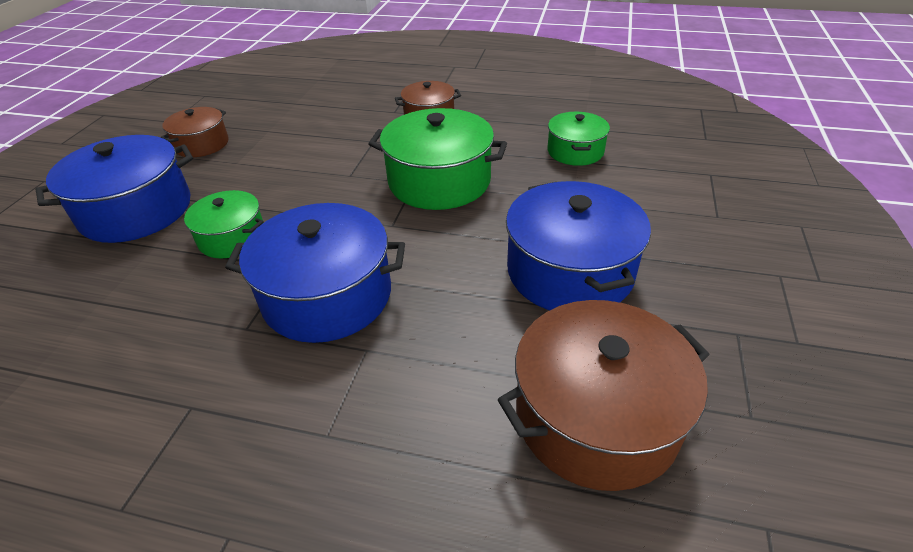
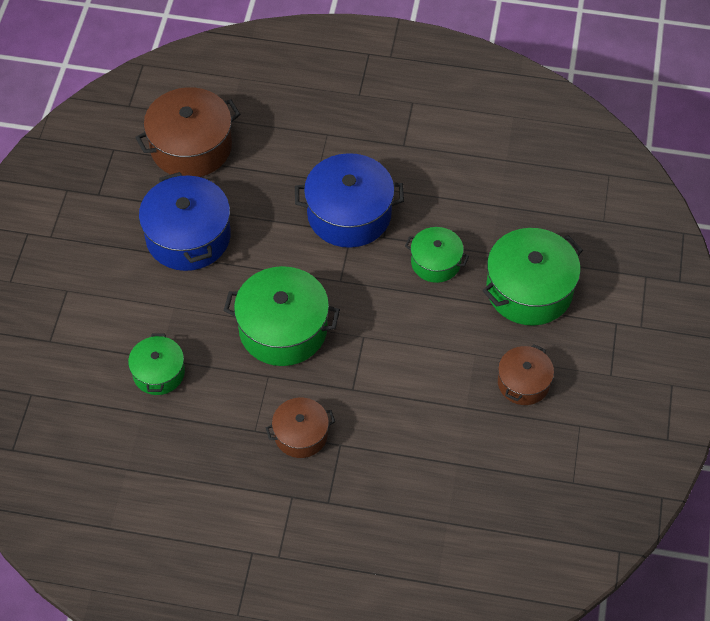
camera: 175 degrees right, 15 degrees up
(136, 211) = (529, 290): blue pot -> green pot

